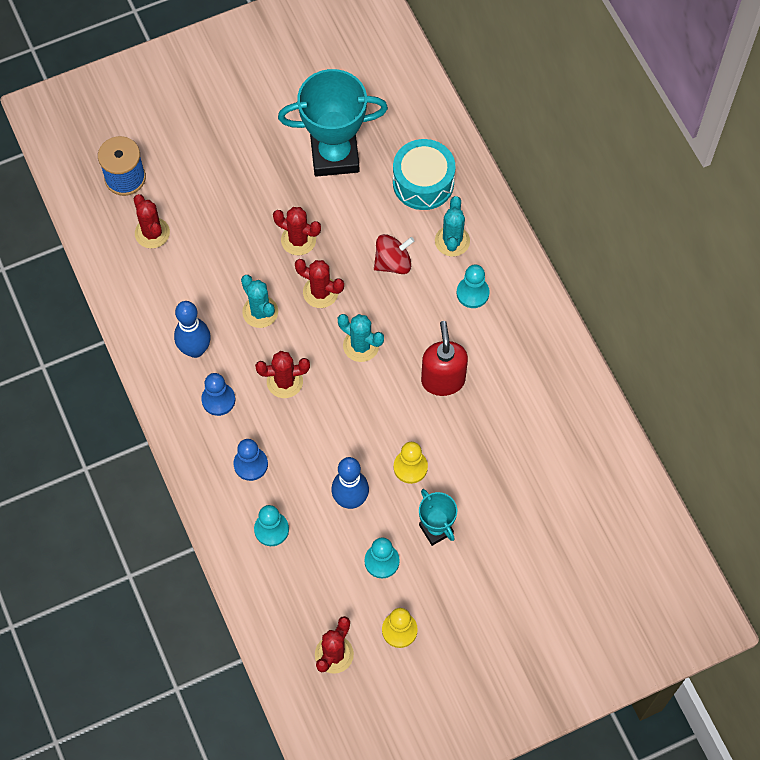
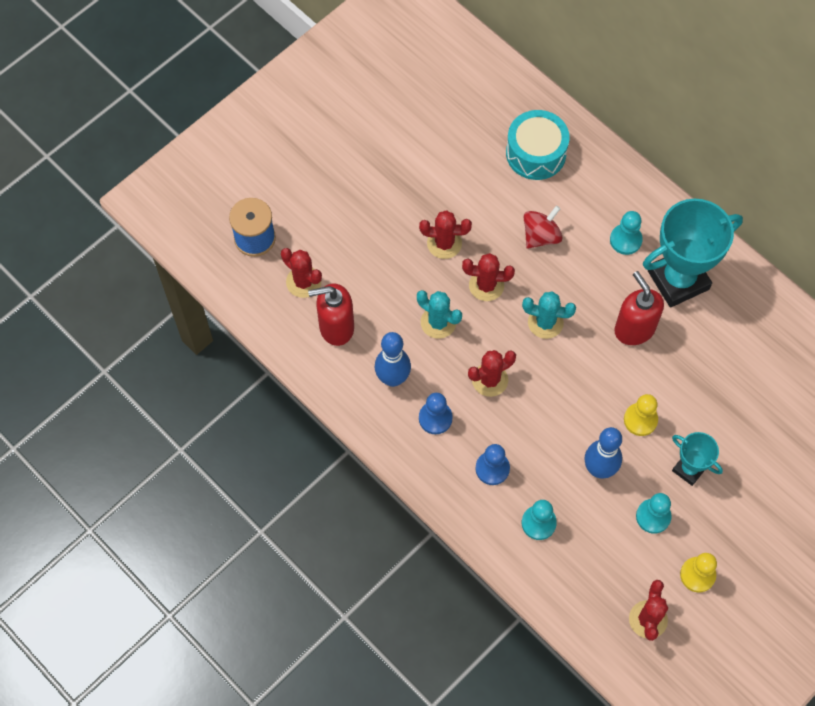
camera: 20 degrees left, 0 degrees up
(164, 285) = (336, 327): none -> red soap dispenser
(334, 155) = (443, 154): turquoise trophy -> turquoise trophy (678, 280)
(452, 241) = (586, 198): turquoise cactus -> none

